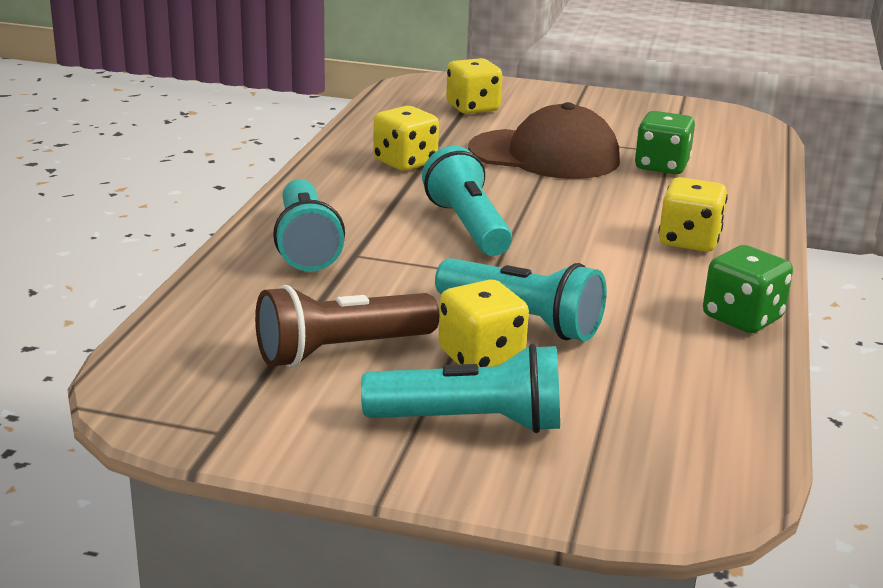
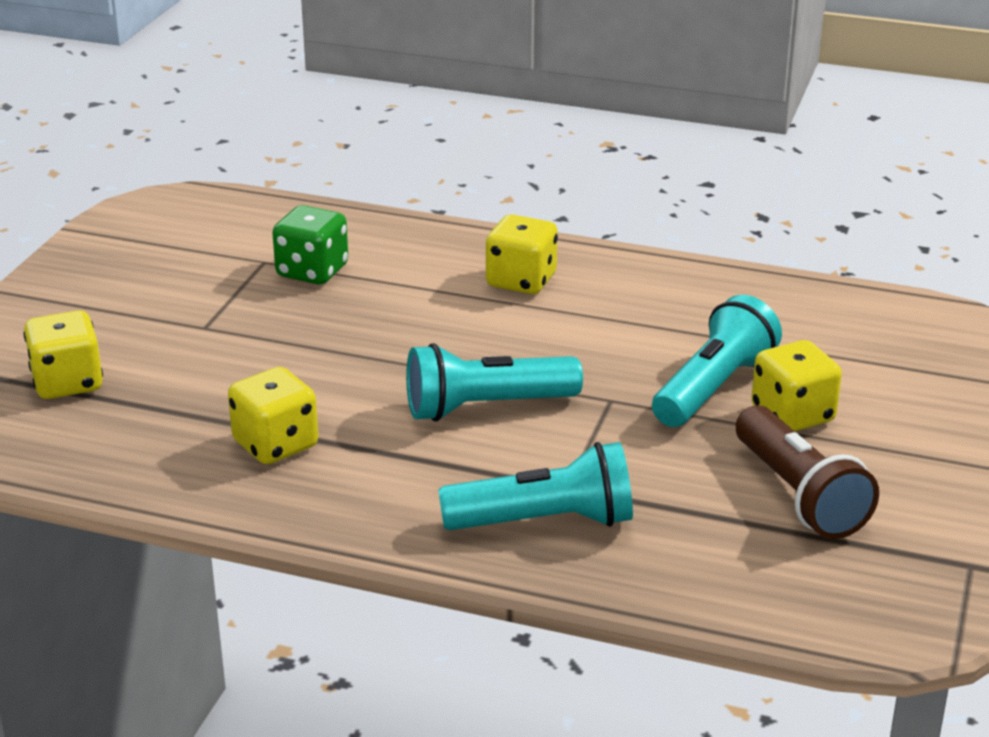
camera: 85 degrees left, 5 degrees up
(471, 422) = (909, 426): turquoise flashlight -> none
(545, 155) = (264, 341): brown cap -> none
(742, 318) = (687, 277): green dice -> none

